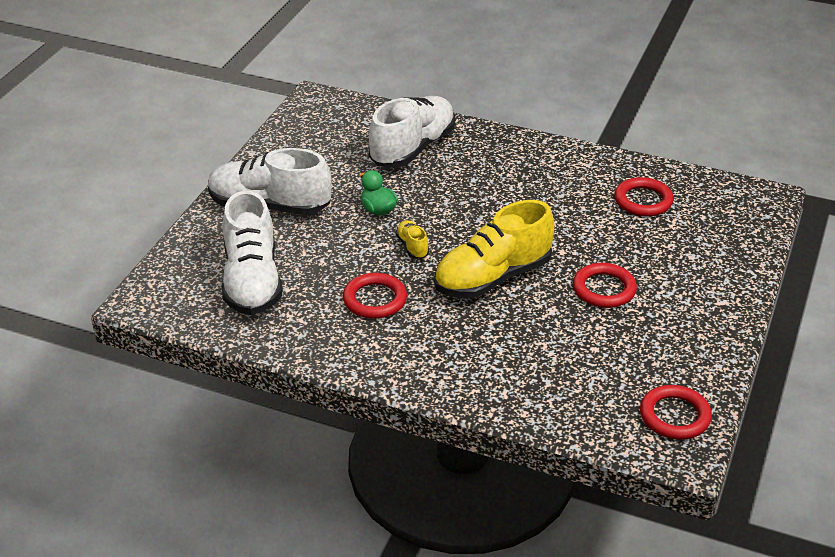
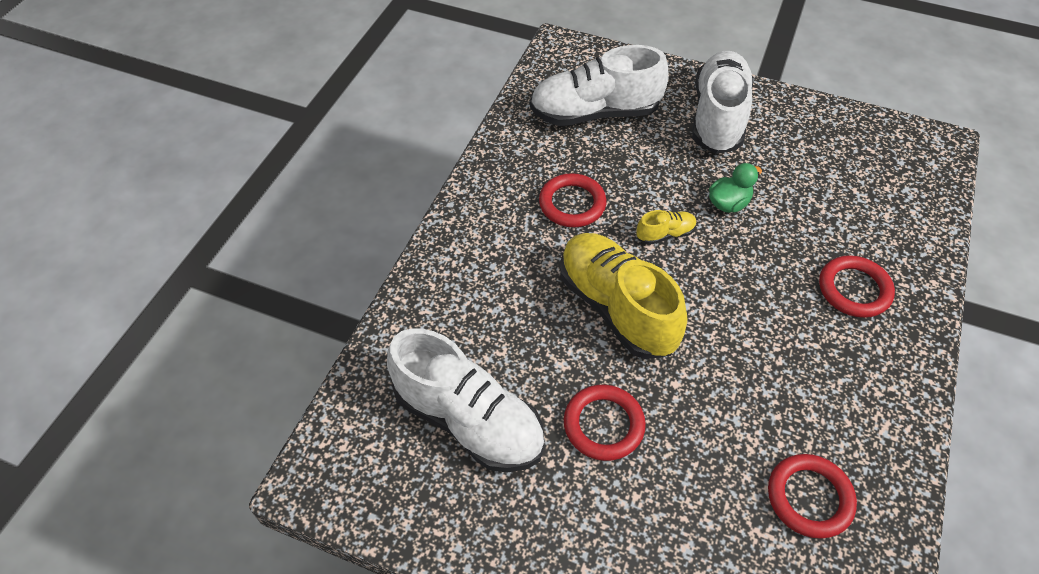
camera: 90 degrees right, 15 degrees up
(412, 148) = (862, 234): white shoe -> white shoe (468, 420)
(675, 416) = (373, 478): red ring -> red ring (854, 289)

